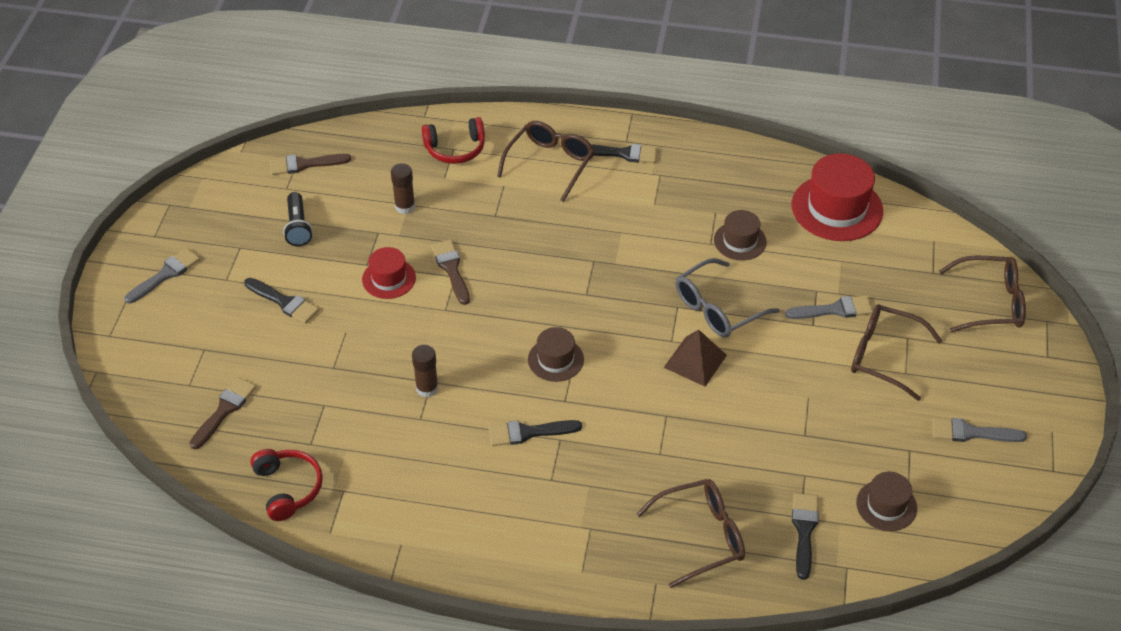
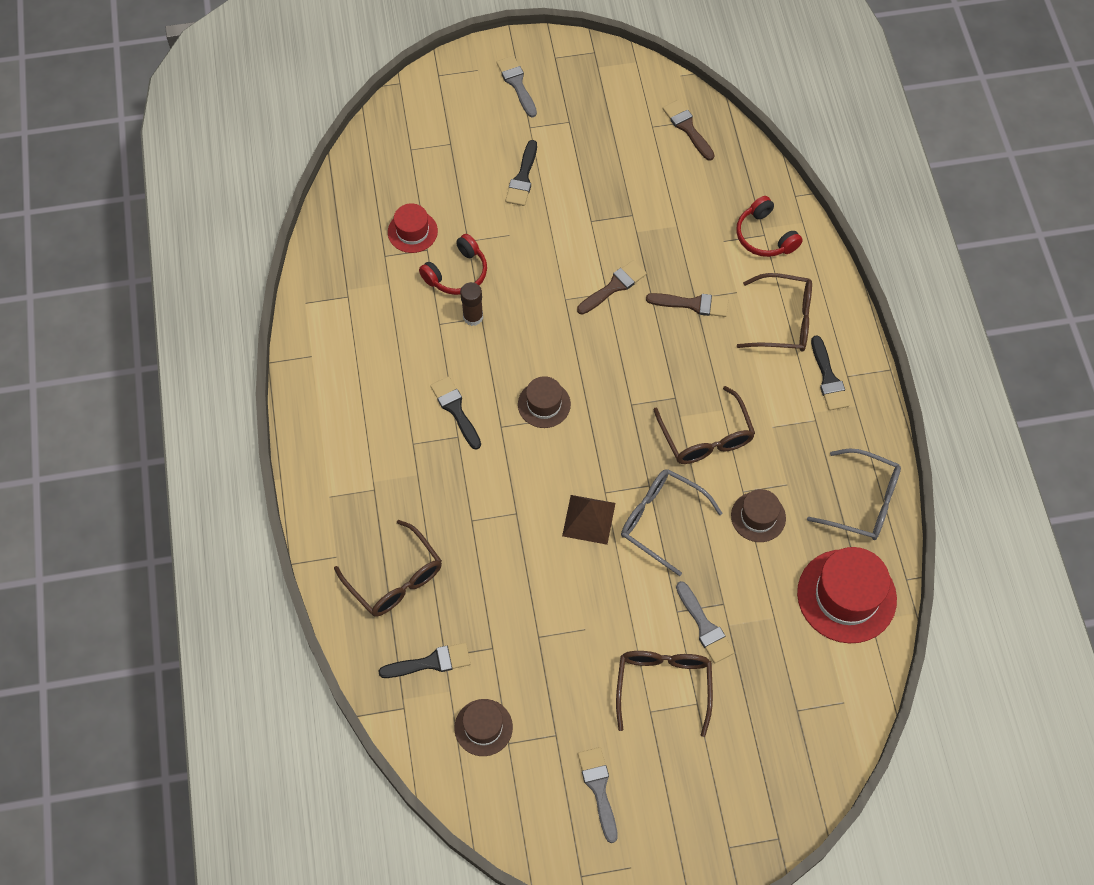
camera: 70 degrees right, 15 degrees up
(166, 274) = (516, 84): grey brush -> grey brush turned 135 degrees counterclockwise
(224, 410) = (395, 183): brown brush -> brown brush (693, 304)
(288, 488) = (336, 257): red headphones -> red headphones (457, 273)
(298, 227) = (611, 153): black flashlight -> none
(389, 278) = (582, 243): red hat -> red hat (412, 231)
(405, 206) = (672, 223): brown glue stick -> none
(752, 170) = (862, 502): none -> grey glasses
(990, 303) = (779, 775): brown glasses -> brown glasses (706, 436)

